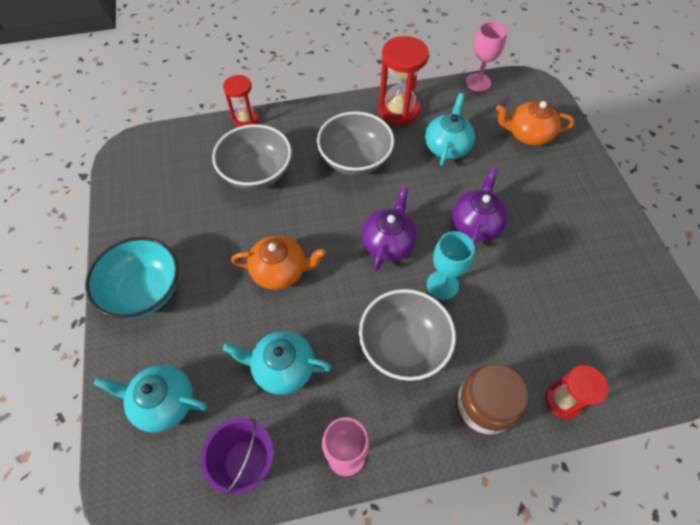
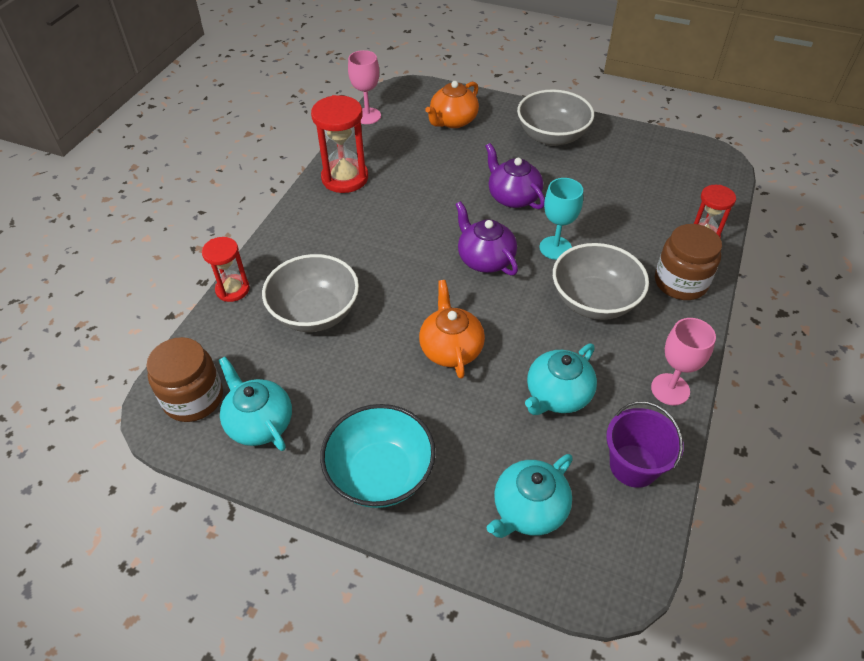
camera: 55 degrees left, 10 degrees down
(147, 157) = (193, 398): none -> brown jar
(280, 271) = (451, 348): orange teapot -> orange teapot turned 45 degrees counterclockwise
(355, 160) = (372, 235): grey bowl -> grey bowl (552, 136)
(447, 146) = (418, 171): turquoise teapot -> turquoise teapot (259, 423)

